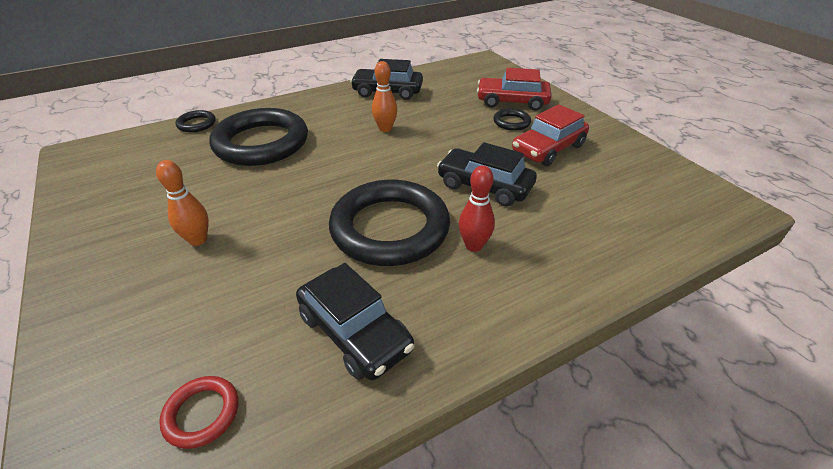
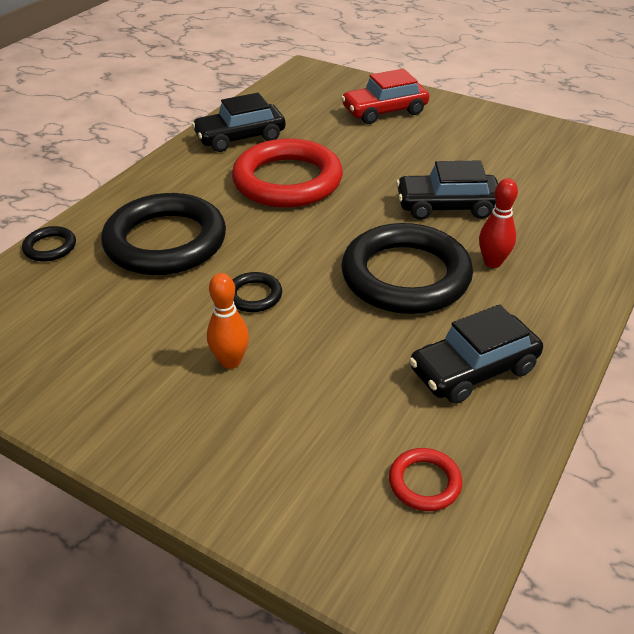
camera: 30 degrees left, 0 degrees up
(355, 332) = (473, 370): black car -> black car turned 135 degrees clockwise
(385, 129) = (287, 181): orange bowling pin -> red ring
(511, 122) = (406, 134): black ring -> black ring (254, 295)
(548, 149) = (466, 151): red car -> none

